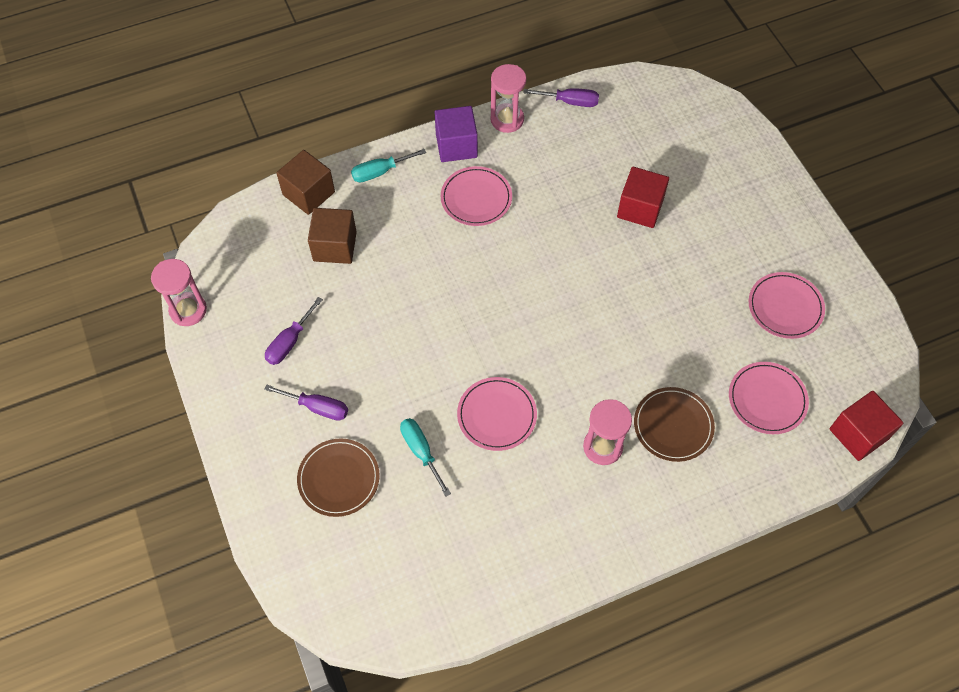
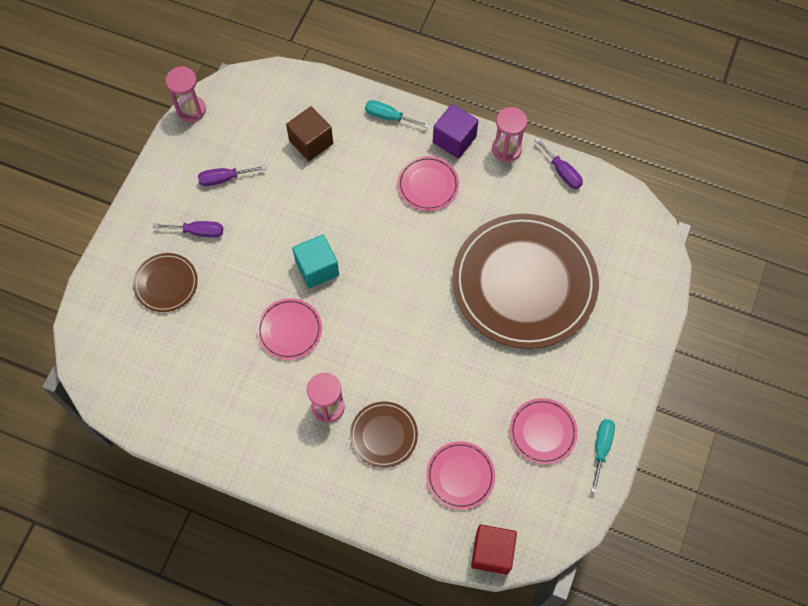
camera: 45 degrees right, 5 degrees up
(308, 193) = (332, 95): brown cube -> none
(317, 407) = (198, 232): purple screwdriver -> purple screwdriver turned 60 degrees counterclockwise
(421, 451) = (225, 311): turquoise screwdriver -> turquoise screwdriver (601, 448)
(461, 344) = (317, 268): none -> turquoise cube
(640, 208) = (524, 283): red cube -> brown plate

